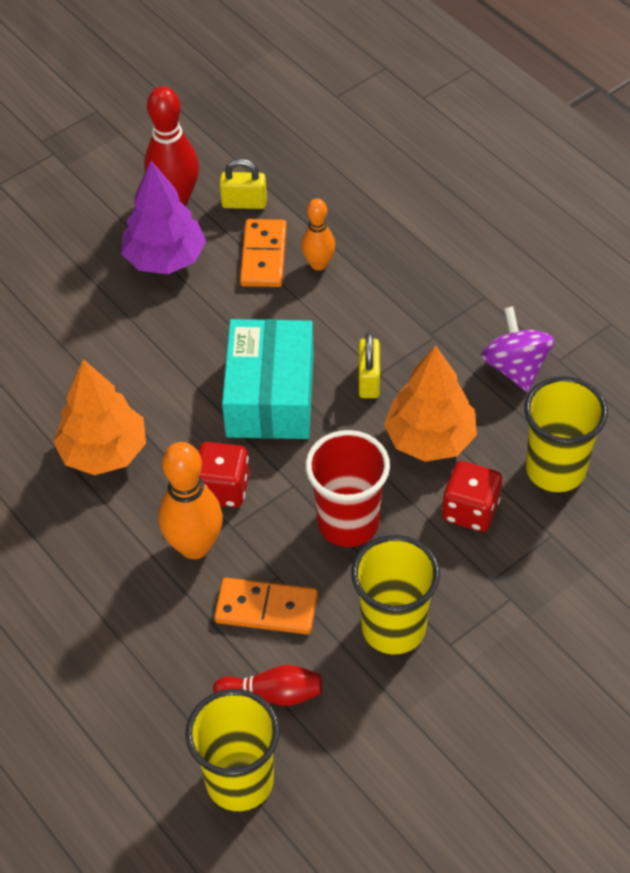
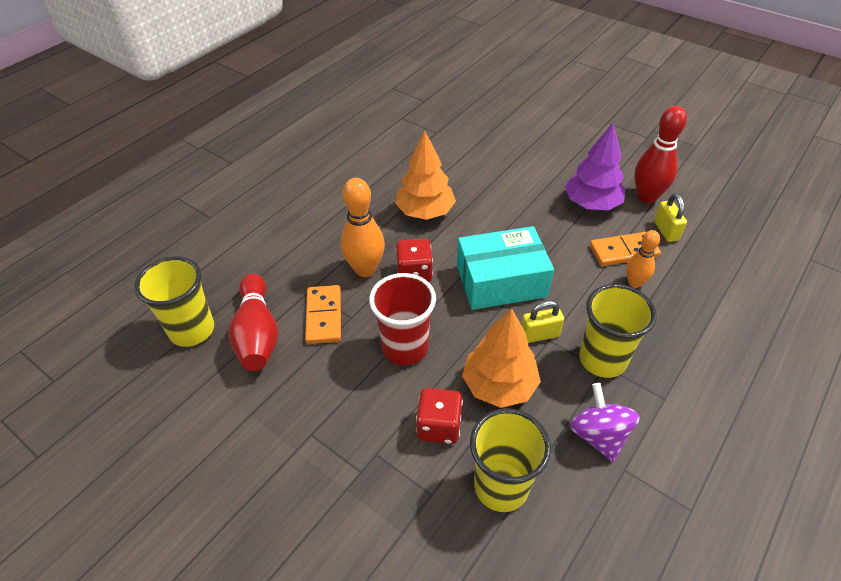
camera: 75 degrees right, 5 degrees down
(273, 694) = (257, 334): red bowling pin -> red bowling pin, size x1.65
(393, 628) = (319, 394): yellow cup -> yellow cup (602, 359)
(515, 367) = (598, 435): purple spinning top -> purple spinning top turned 75 degrees counterclockwise

